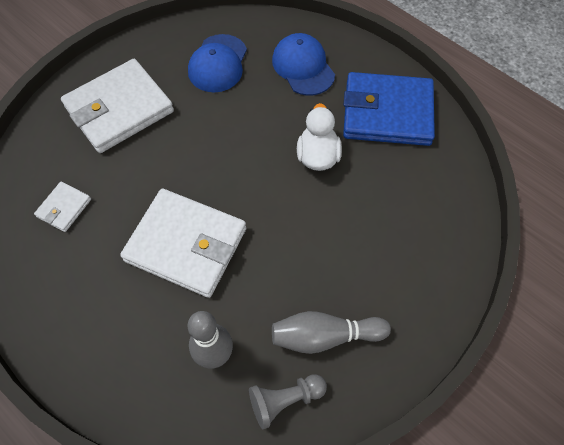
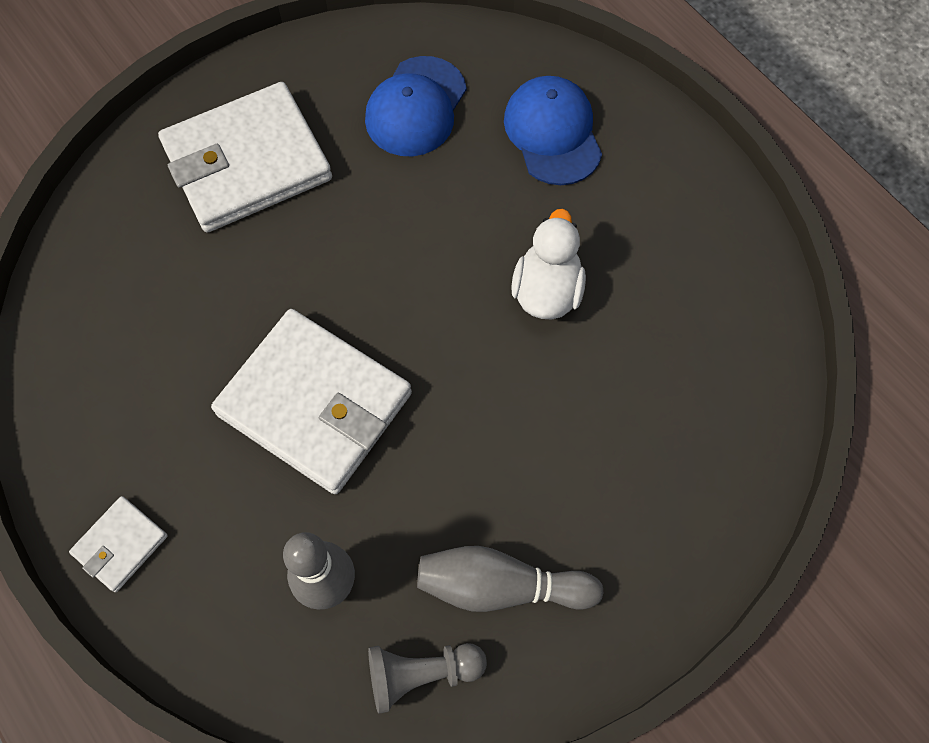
camera: 10 degrees right, 5 degrees up
(64, 208) = (139, 314): white wallet -> white wallet (120, 545)
(387, 113) = (674, 234): blue wallet -> none

